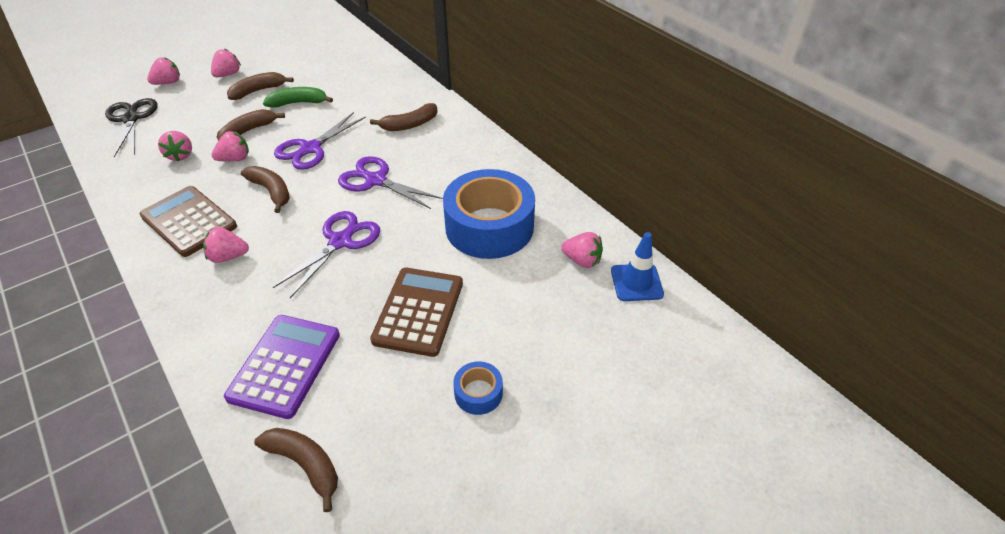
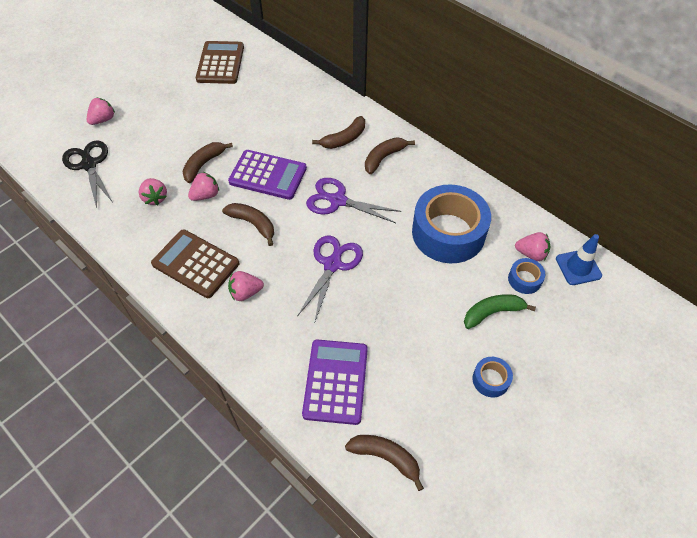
camera: 10 degrees left, 10 degrees up
(228, 74) = (155, 103): pink strawberry -> none
(258, 91) = (192, 119): brown banana -> brown banana (384, 158)
(298, 103) = (235, 128): green banana -> green banana (492, 313)
(311, 148) = (268, 175): purple scissors -> purple calculator
(419, 311) = (420, 318): brown calculator -> brown calculator (220, 63)
(564, 287) = (524, 279): none -> blue tape

